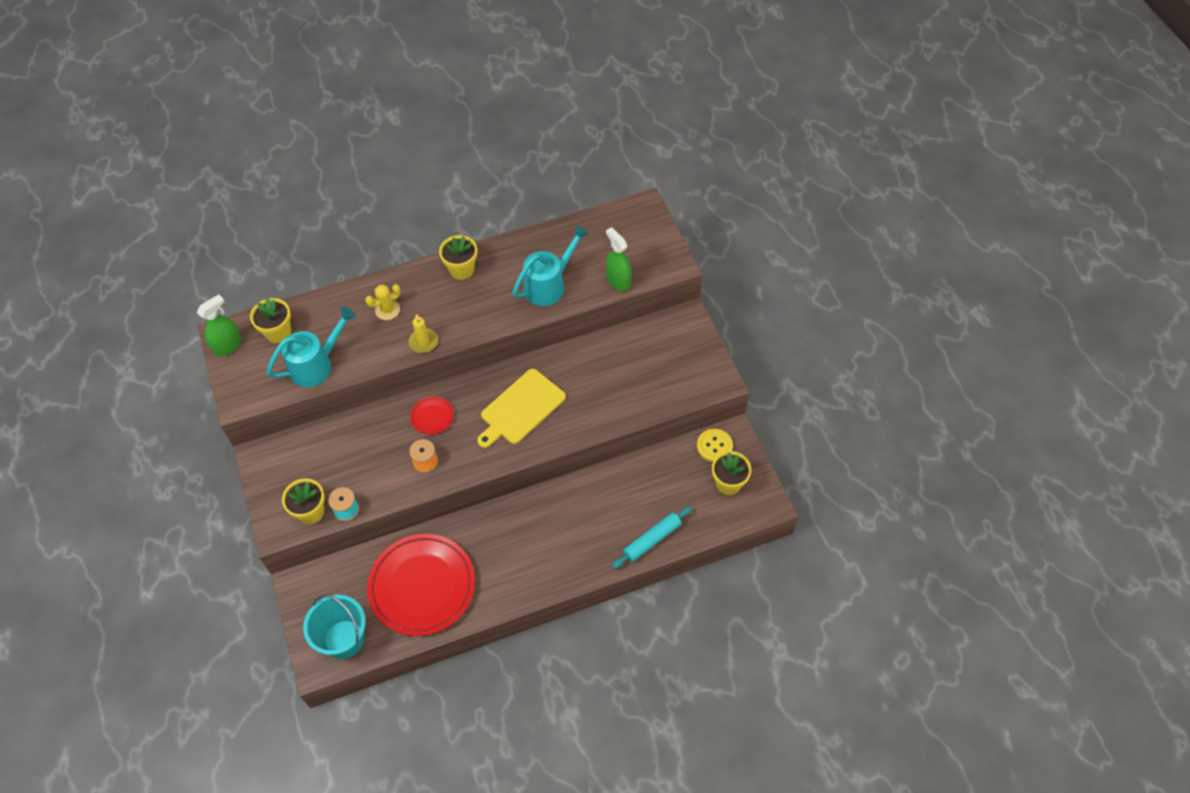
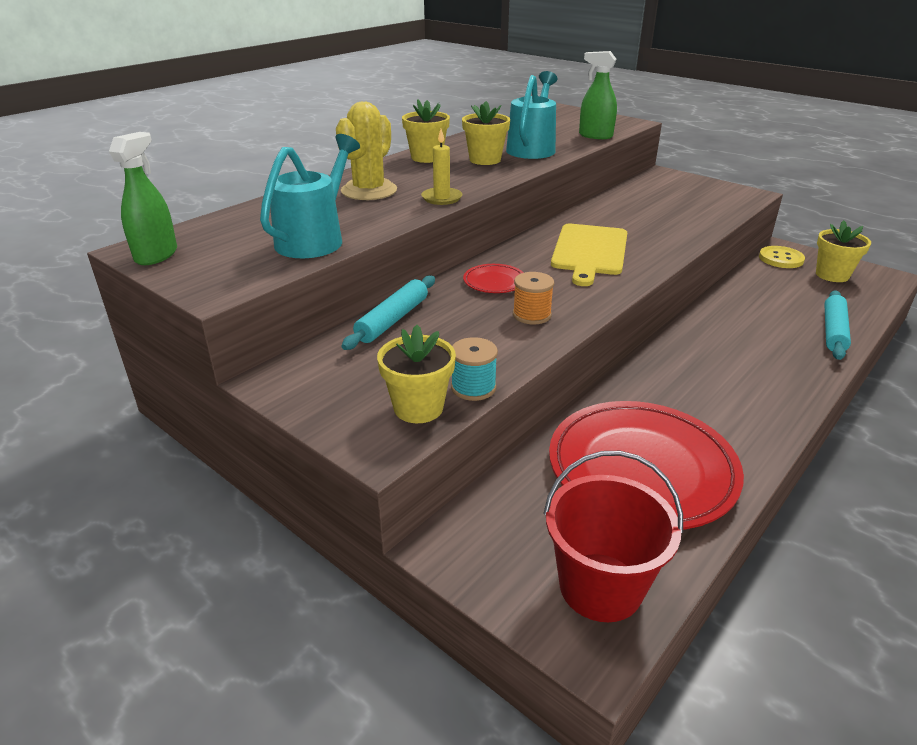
camera: 30 degrees left, 25 degrees down
(278, 332) = (230, 231): yellow flower pot -> yellow flower pot (485, 160)
(344, 639) = (600, 587): turquoise bucket -> red bucket
(348, 429) = (392, 320): none -> turquoise rolling pin
(387, 310) = (369, 191): yellow cactus -> yellow cactus, size x1.61

